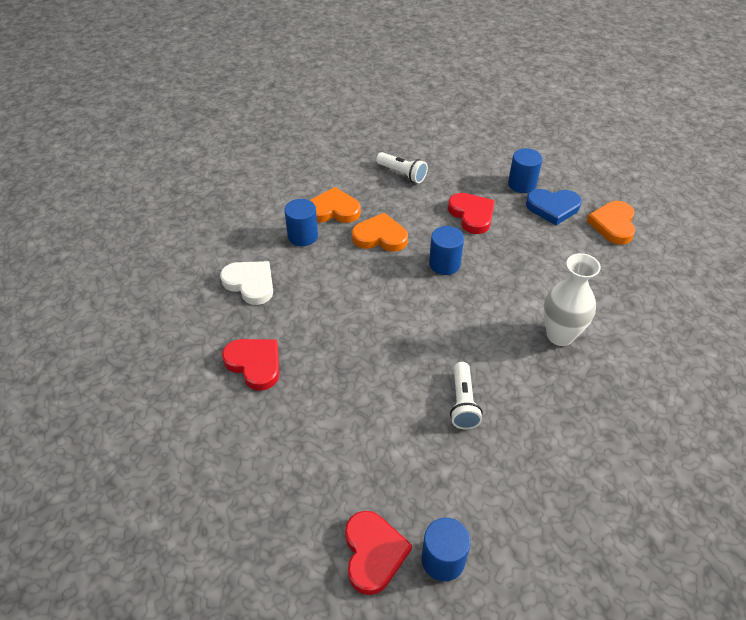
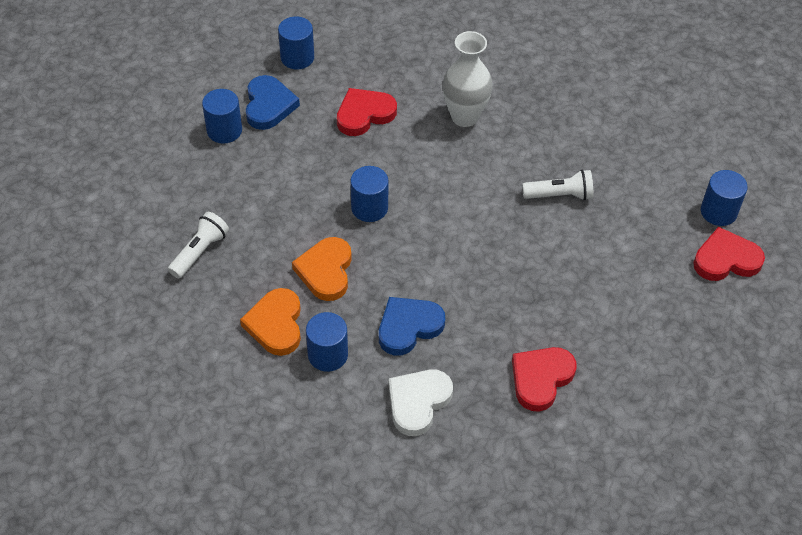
camera: 95 degrees left, 5 degrees up
(321, 282) = (408, 327): none -> blue heart
(472, 215) = (283, 180): red heart -> red heart (364, 114)
(613, 225) = (297, 57): orange heart -> blue cylinder

